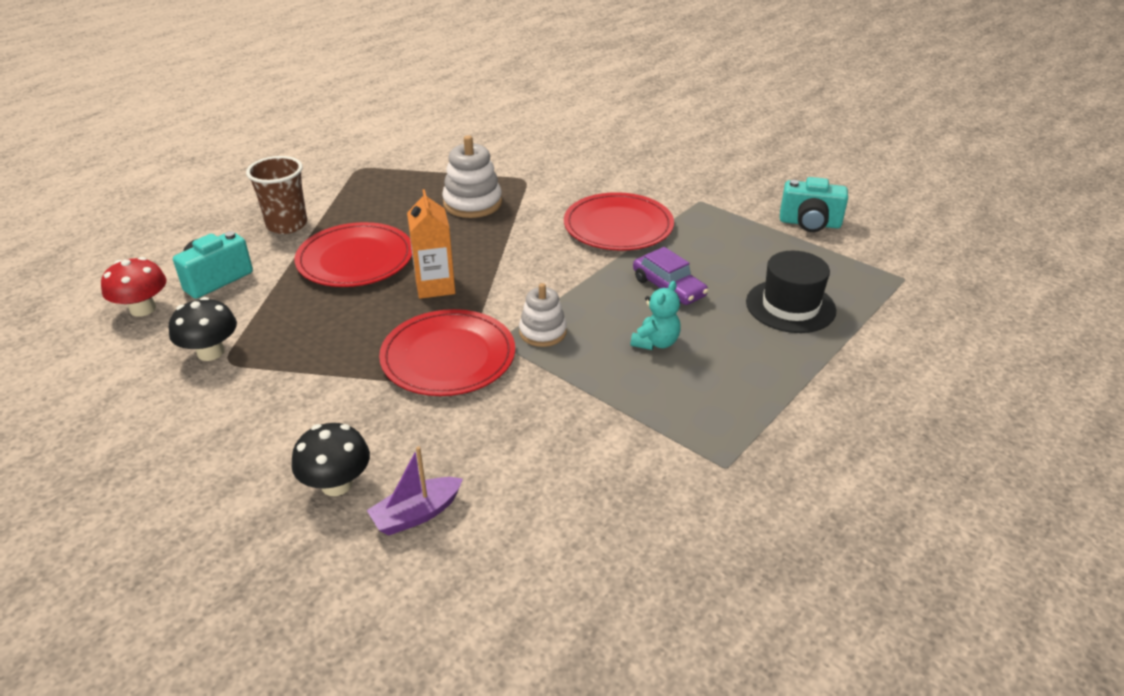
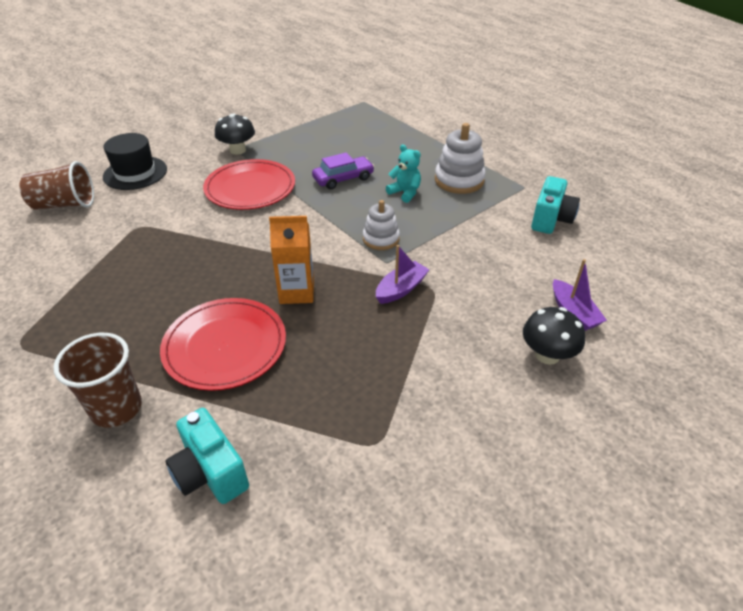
camera: 80 degrees left, 5 degrees up
(143, 309) = (248, 548): red mushroom -> none
(211, 352) = (358, 460): black mushroom -> black mushroom (237, 150)
(448, 357) = (401, 289): red plate -> purple boat
(472, 203) = (162, 261): white stacking toy -> white stacking toy (459, 180)
(548, 137) = (64, 205): none -> brown cup
(790, 306) = (379, 140): black hat -> black hat (135, 173)
(809, 223) = (289, 116): turquoise camera -> turquoise camera (551, 219)

